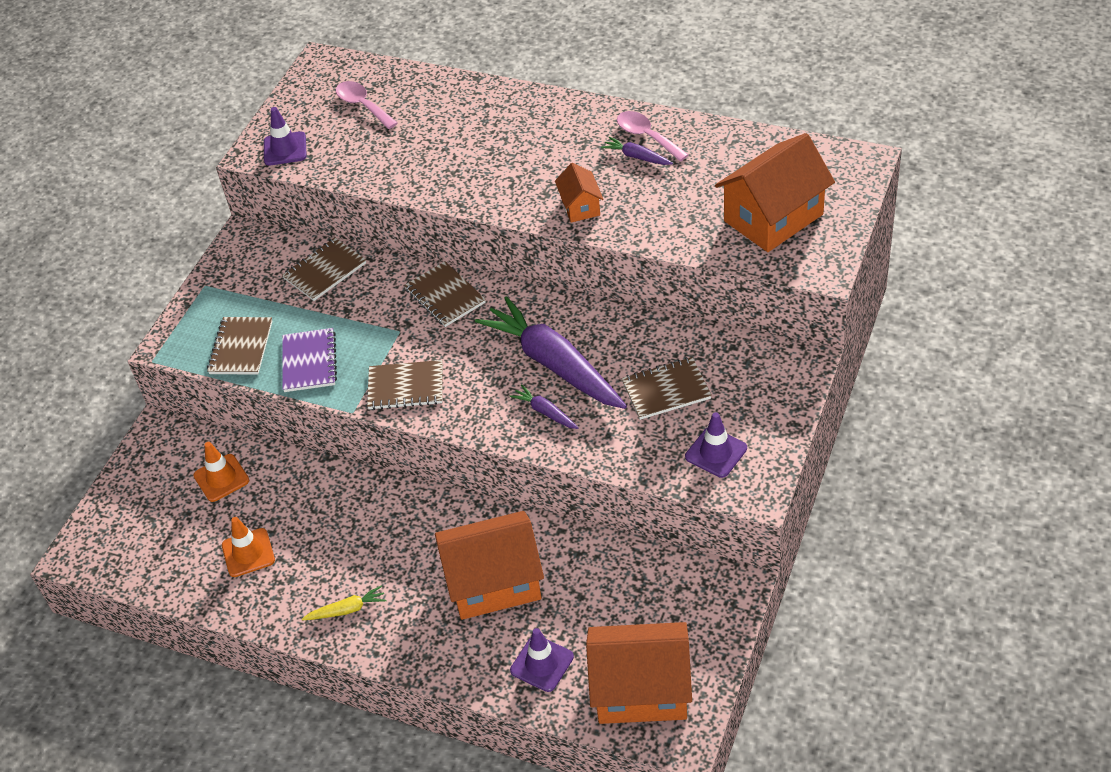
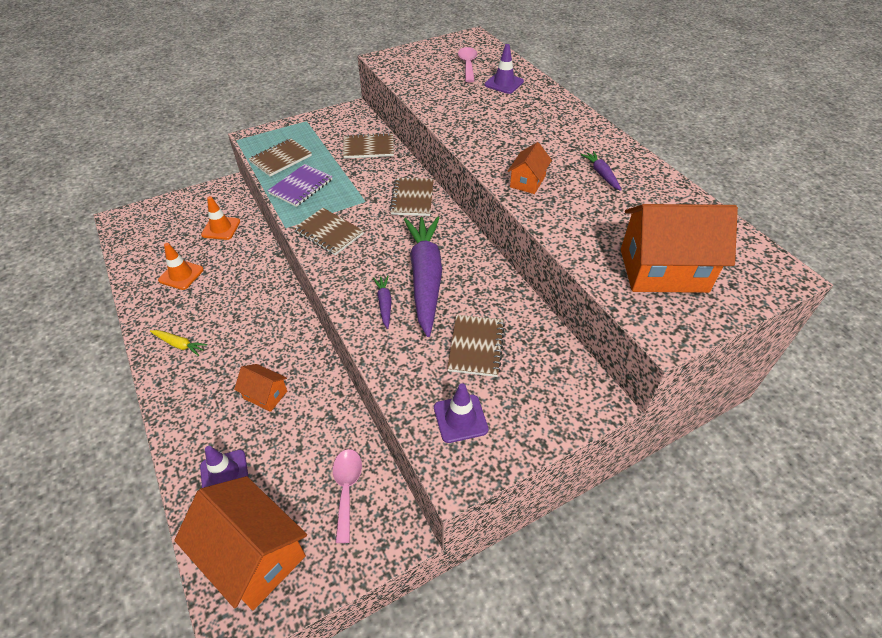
camera: 35 degrees right, 0 degrees up
(285, 149) = (400, 64): purple traffic cone -> purple traffic cone (504, 83)
(494, 583) = (265, 395): orange house -> orange house, size x0.50
(647, 136) = (622, 166): pink spoon -> pink spoon (347, 489)
(666, 390) = (476, 347): brown notebook -> brown notebook turned 75 degrees clockwise

